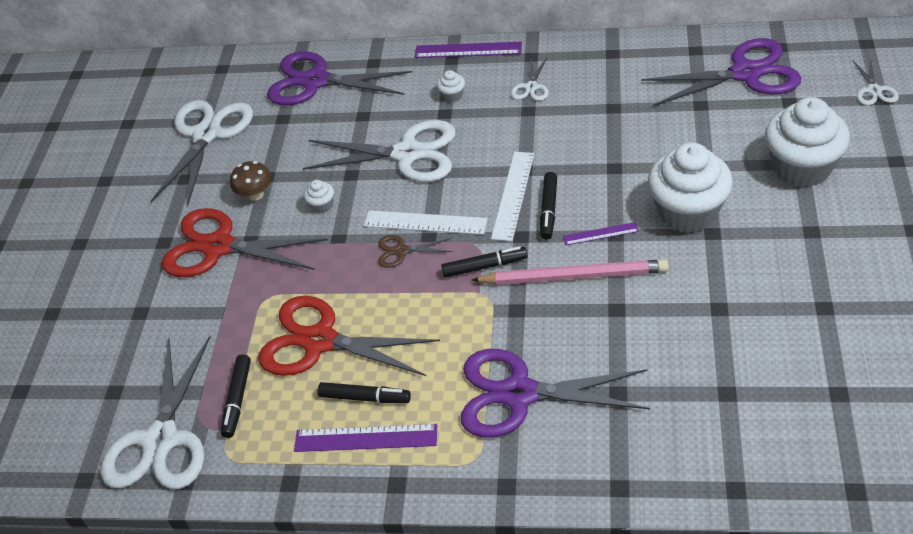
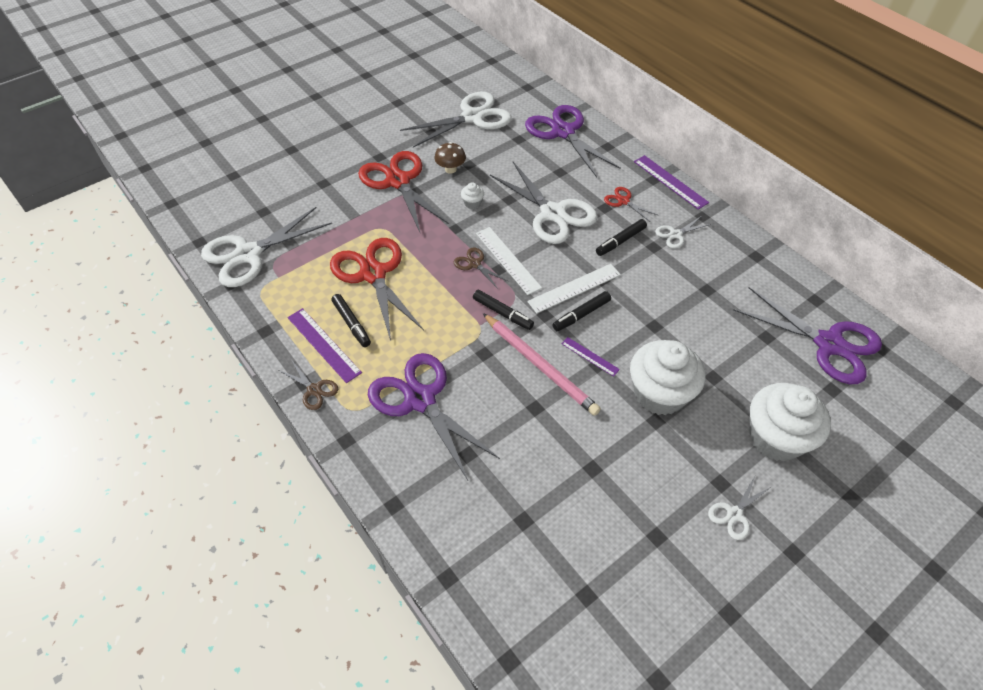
camera: 40 degrees right, 5 degrees up
(237, 399) = (301, 267): black marker -> black marker (620, 241)
(416, 480) = (314, 390): none -> brown scissors
(452, 95) = (623, 201): white cupcake -> red scissors
(874, 90) = (909, 438): white scissors -> white scissors (734, 514)

